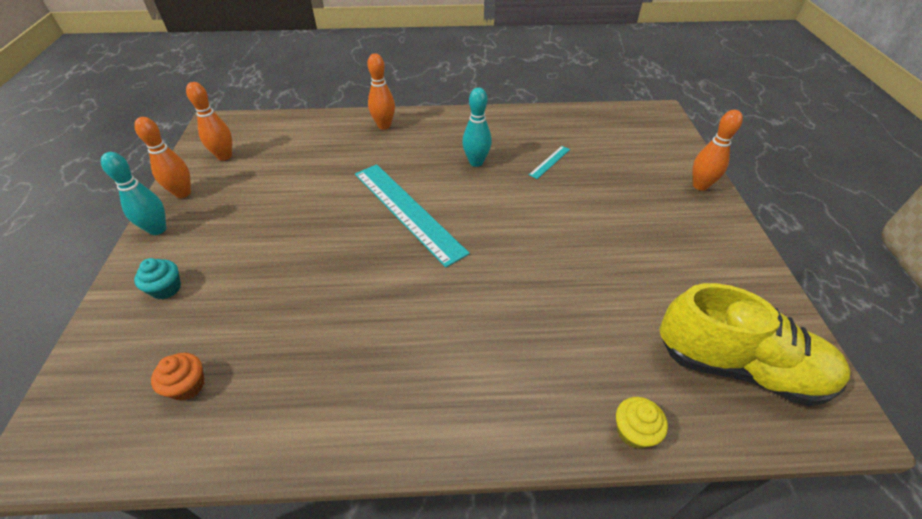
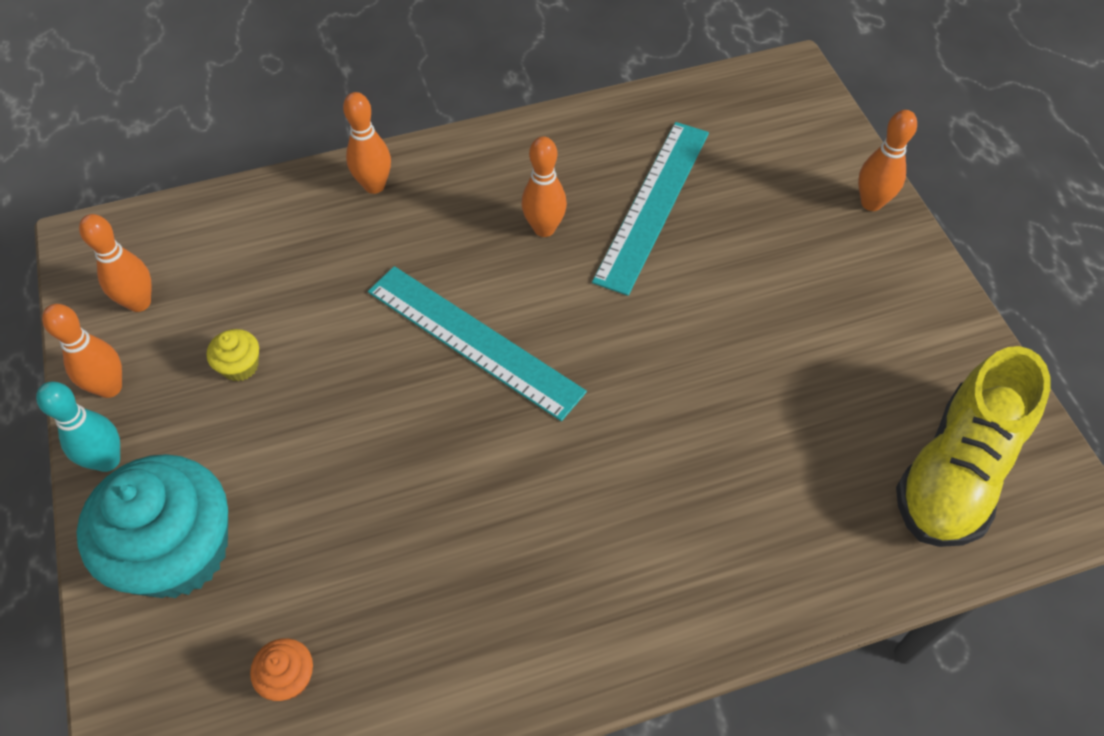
camera: 15 degrees left, 10 degrees up
(166, 288) = (178, 551): turquoise cupcake -> turquoise cupcake, size x2.44
(476, 162) = (544, 228): turquoise bowling pin -> orange bowling pin
(549, 162) = (652, 204): turquoise ruler -> turquoise ruler, size x2.43
(634, 431) = (852, 586): yellow cupcake -> yellow cupcake (240, 366)
(738, 366) = (956, 472): yellow shoe -> yellow shoe turned 120 degrees clockwise

